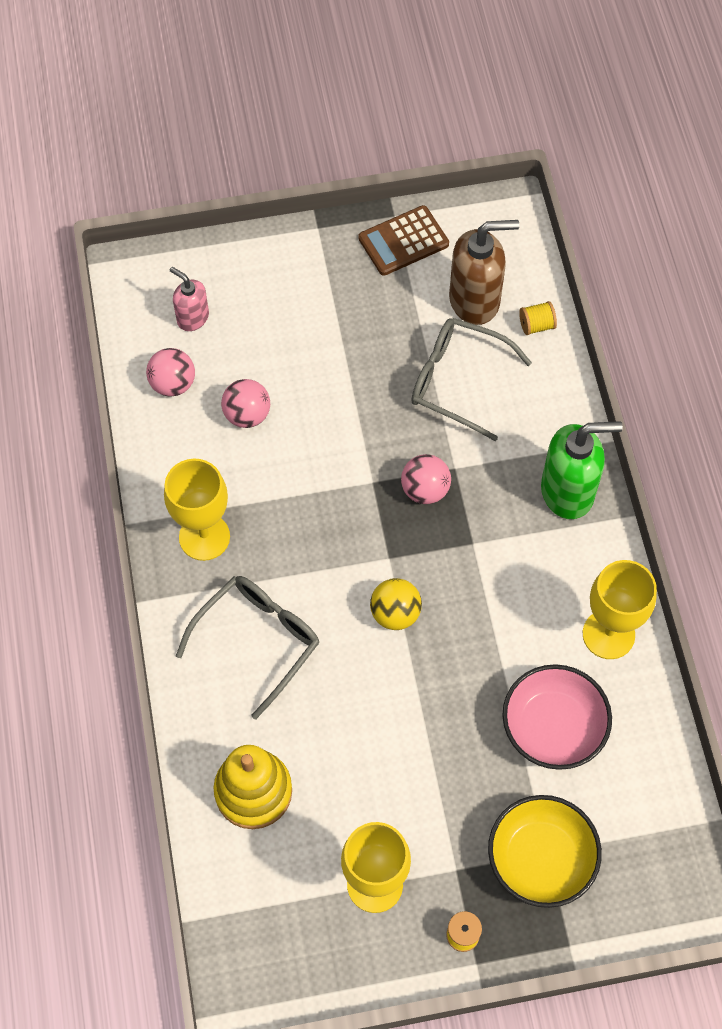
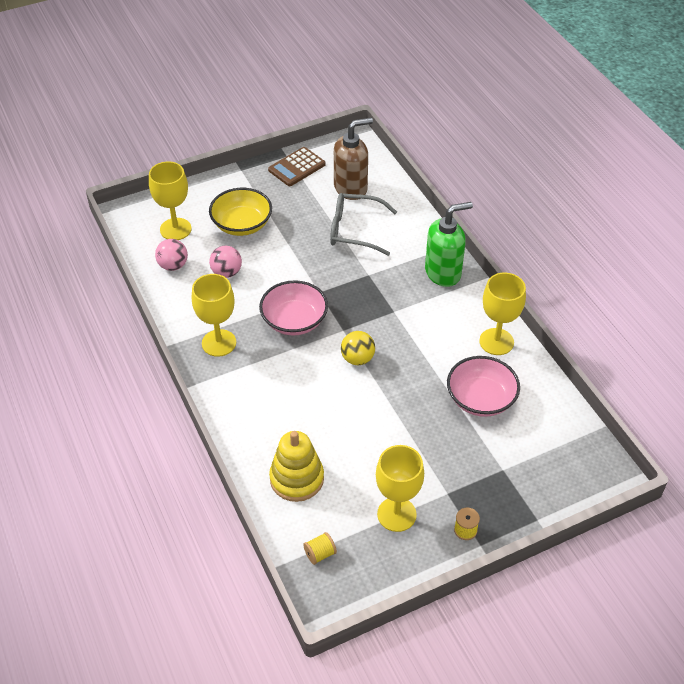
camera: 15 degrees left, 15 degrees down
(192, 318) = (175, 229): pink soap dispenser -> yellow goblet
(258, 641) = (272, 392): grey glasses -> none
(322, 525) = (294, 321): none -> pink bowl
(425, 490) = (354, 289): pink ball -> none
(536, 325) = (393, 193): yellow spool -> yellow spool (320, 554)
(541, 859) = (500, 474): yellow bowl -> yellow bowl (242, 224)

